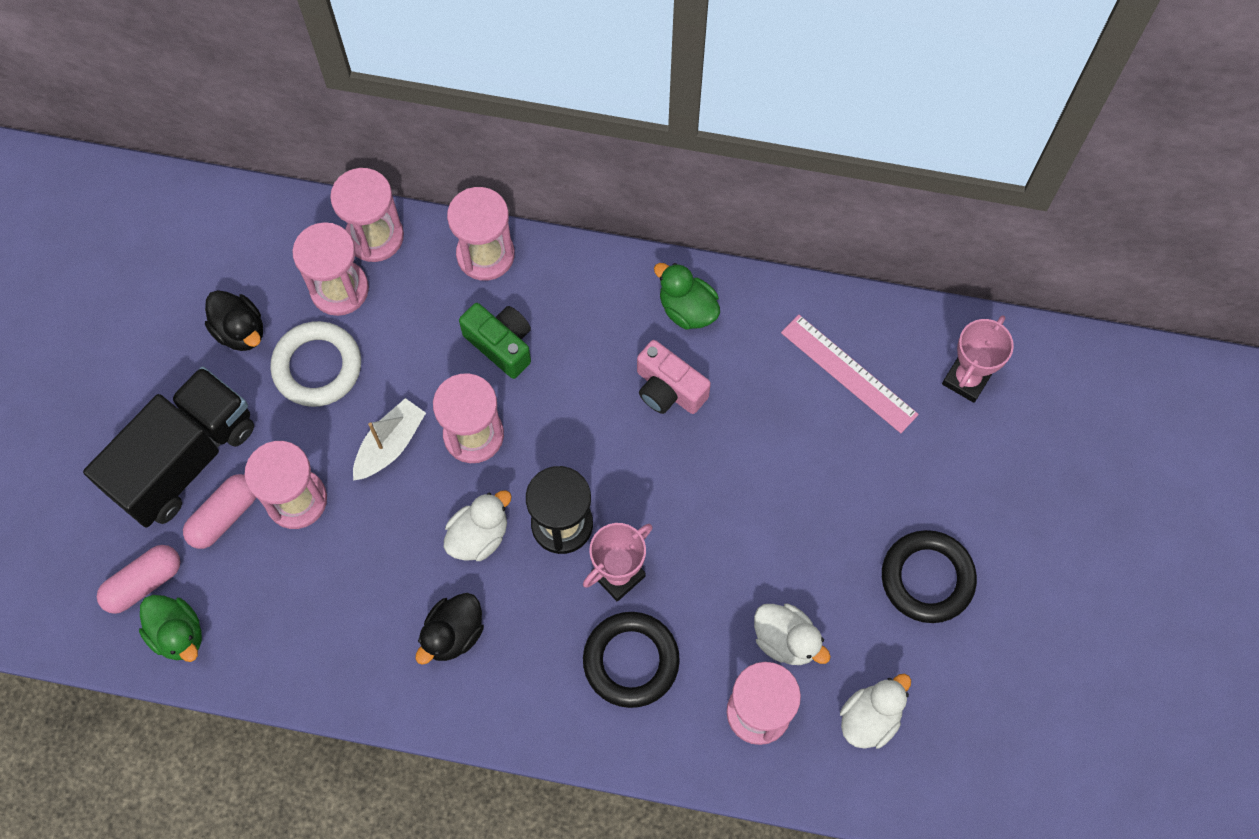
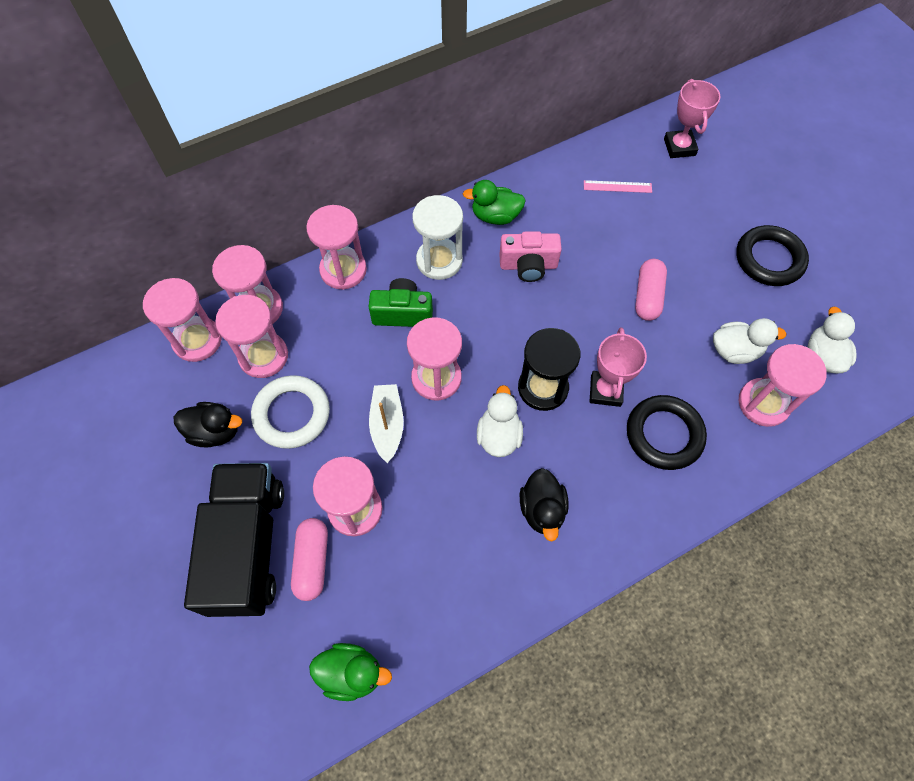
camera: 40 degrees left, 5 degrees down
(144, 583) = (292, 658): pink capsule -> pink capsule (647, 296)
(295, 227) = (197, 340): none -> pink hourglass
(586, 316) = (439, 261): none -> white hourglass
(849, 373) = (617, 186): pink ruler -> pink ruler, size x0.59

